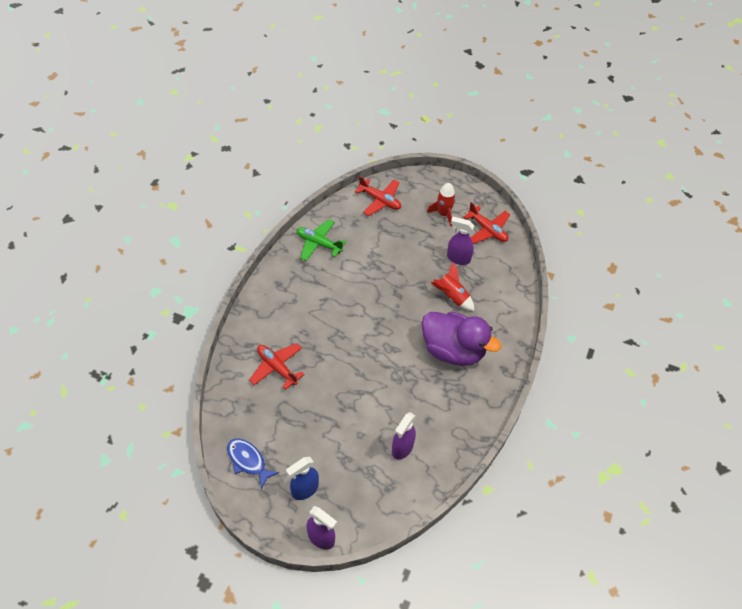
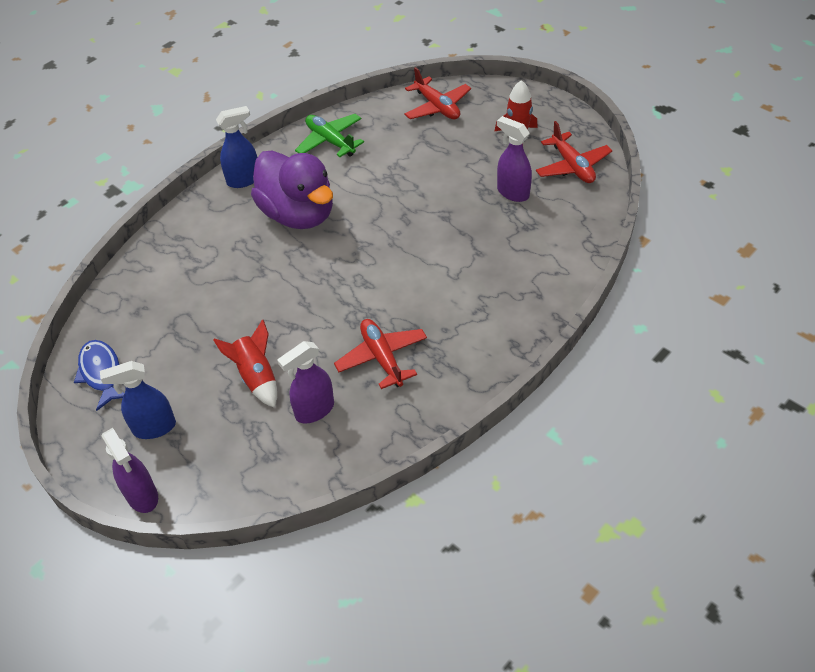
camera: 25 degrees right, 5 degrees down
(272, 288) = (244, 180): none -> blue spray bottle
(277, 367) = (199, 271): red plane -> red plane (382, 358)
(452, 296) = (481, 237): red rocket -> red rocket (256, 377)
(453, 350) = (450, 303): purple duck -> purple duck (298, 214)

